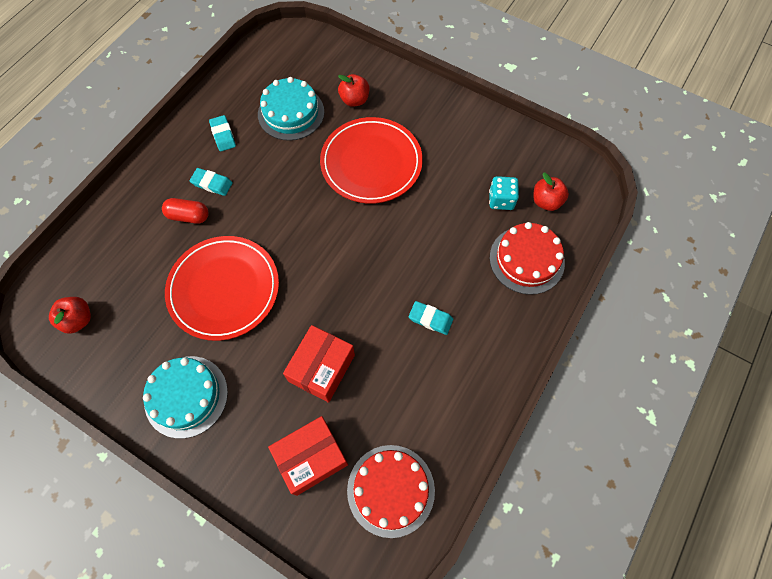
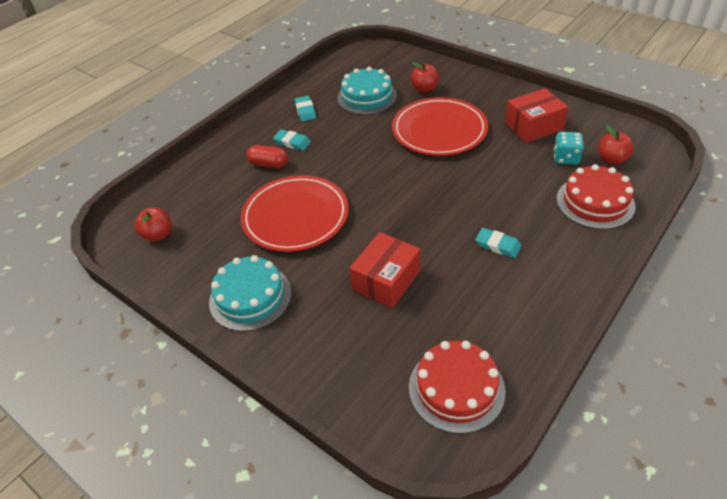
camera: 10 degrees right, 20 degrees down
(311, 458) = (372, 354): red box -> red box (533, 126)

